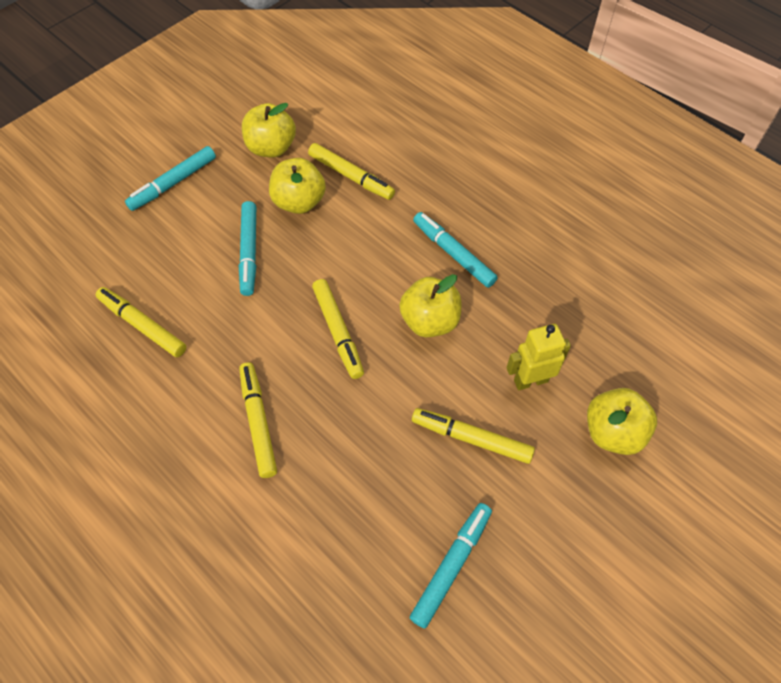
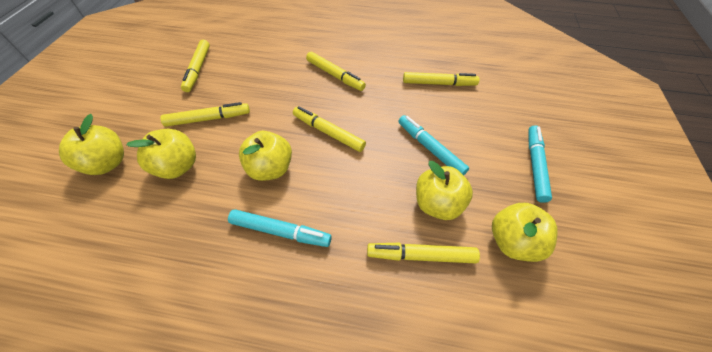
camera: 145 degrees right, 5 degrees down
(451, 565) = (198, 69): turquoise marker -> yellow marker
(530, 380) = (177, 167): yellow robot -> yellow apple

